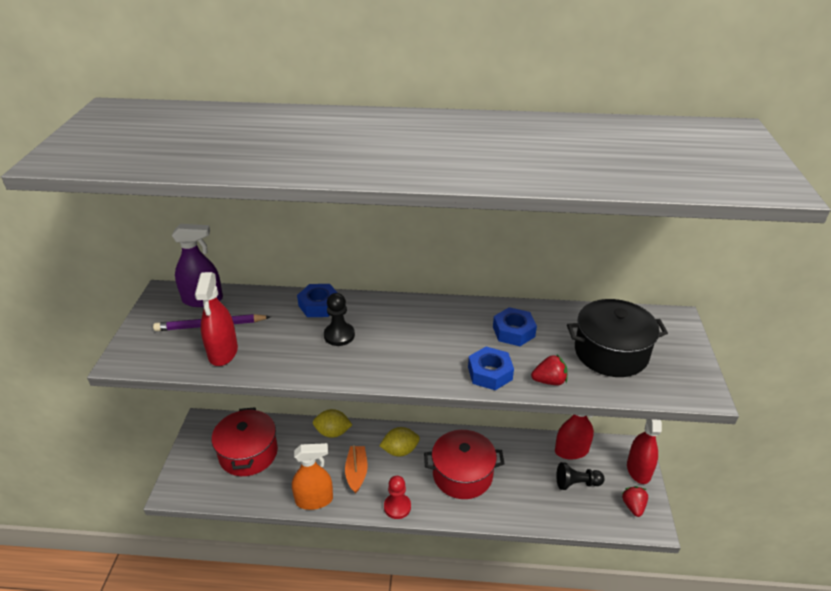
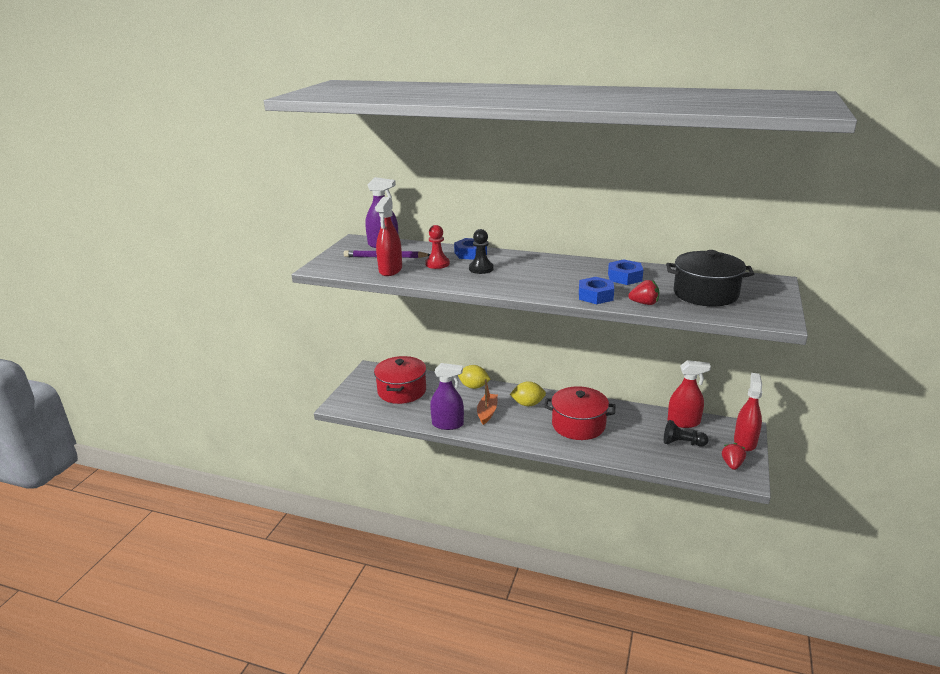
camera: 15 degrees right, 10 degrees down
(314, 500) = (448, 424): orange spray bottle -> purple spray bottle
(397, 507) = (516, 437): red pawn -> red pawn (437, 264)

